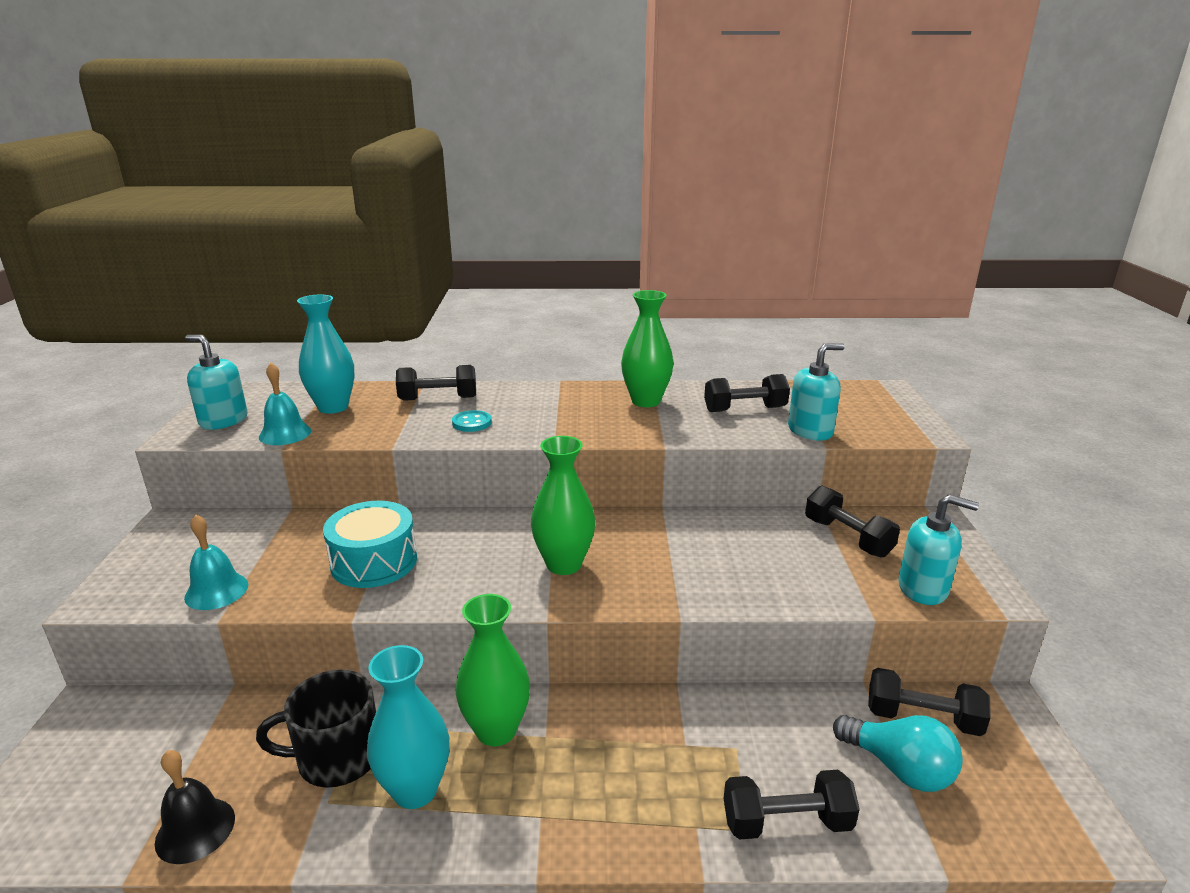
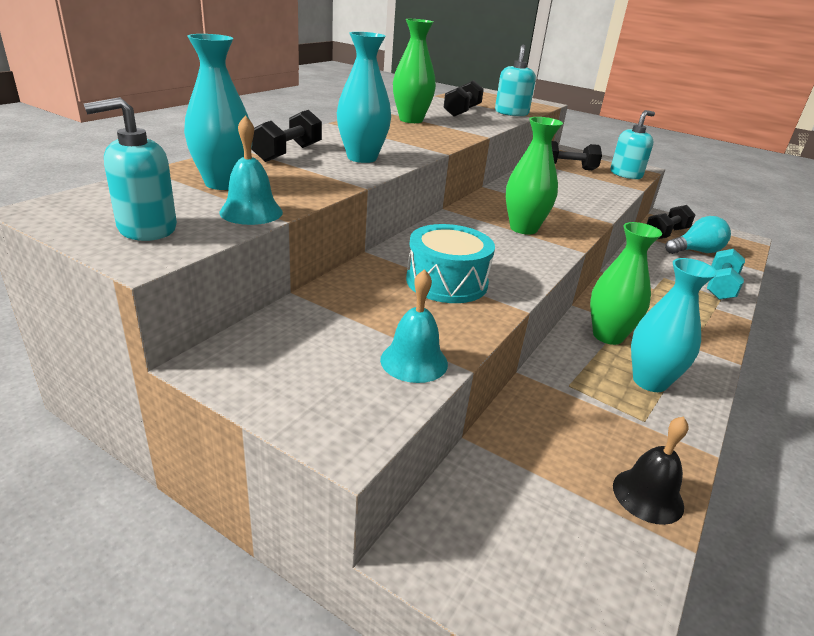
camera: 60 degrees left, 5 degrees up
(337, 757) = (598, 404): black mug -> none
(472, 423) = (362, 158): turquoise button -> turquoise vase
(786, 822) = (720, 287): black dumbbell -> turquoise dumbbell

